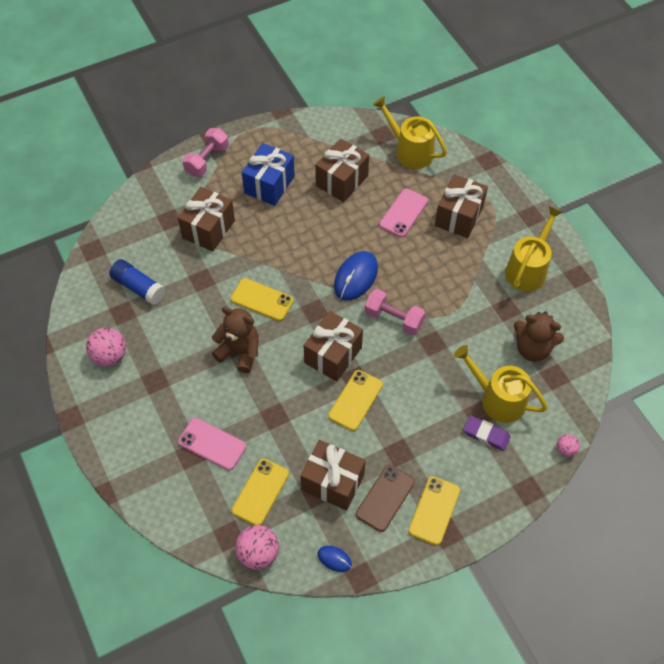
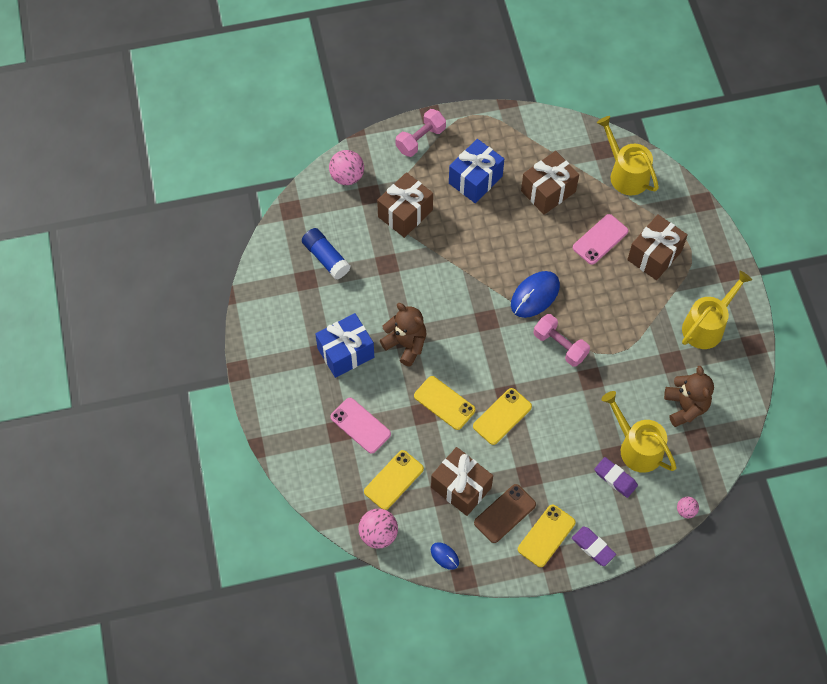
camera: 15 degrees right, 5 degrees up
(109, 356) = (285, 320): pink ball -> pink ball (347, 176)
(179, 374) = (346, 353): none -> blue gift
(262, 300) = (439, 297): yellow phone -> yellow phone (444, 403)
(333, 355) = (492, 368): brown gift -> none
(485, 510) = (593, 547): none -> purple eraser
(532, 348) = (685, 407): brown teddy bear -> brown teddy bear turned 135 degrees counterclockwise

